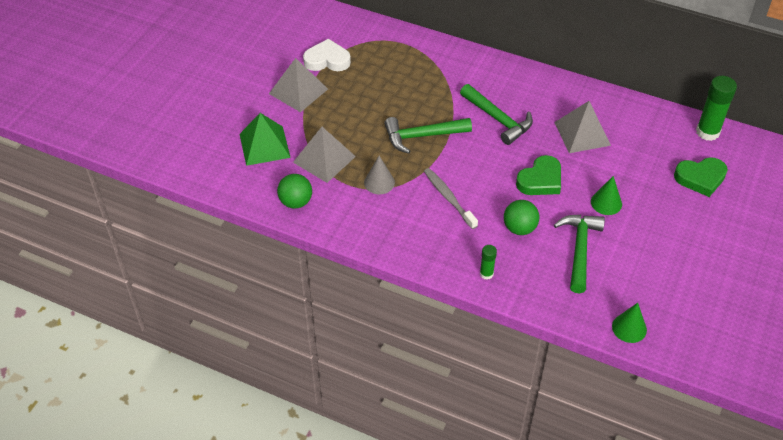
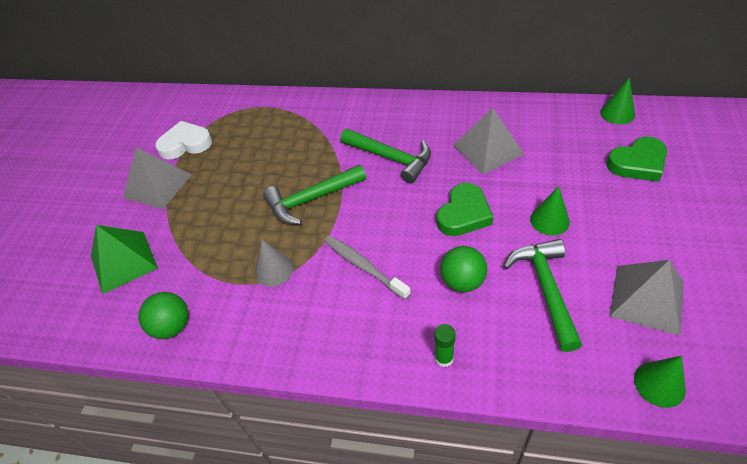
camera: 10 degrees left, 0 degrees up
(324, 159) = (200, 259): grey pyramid -> grey pyramid (647, 299)
(707, 132) = (617, 113): green glue stick -> green cone

